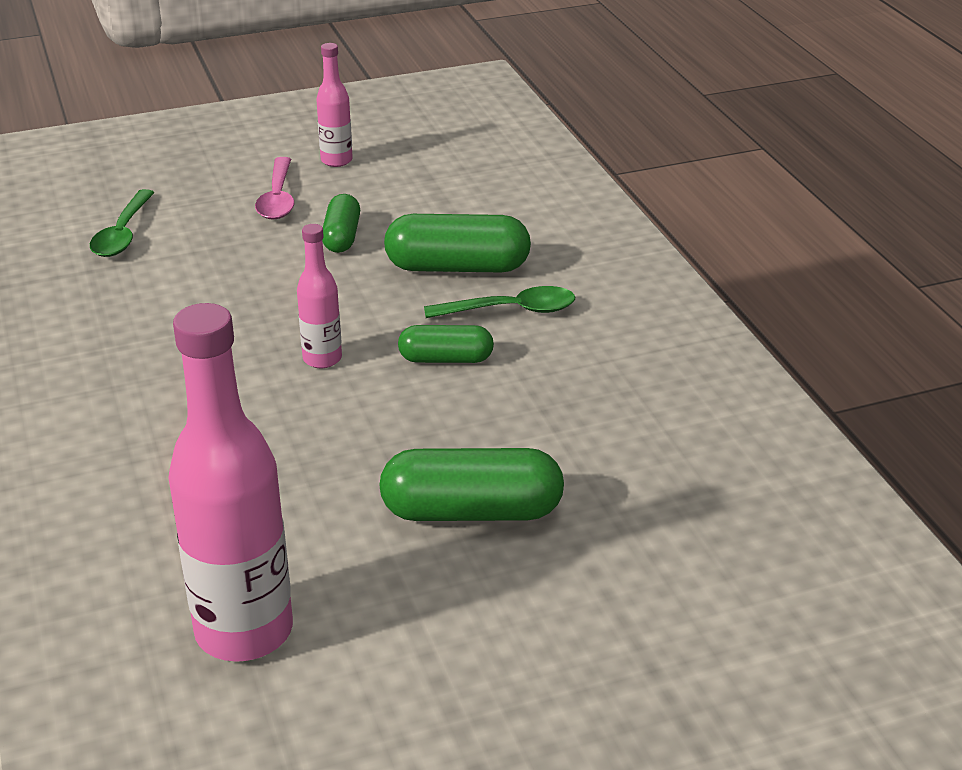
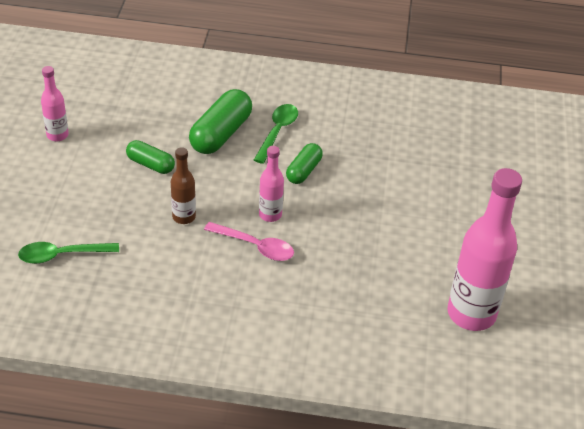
camera: 65 degrees left, 10 degrees up
(123, 234) = (62, 255): green spoon -> green spoon turned 135 degrees clockwise
(260, 293) = (184, 217): none -> brown bottle
(278, 198) = (81, 175): pink spoon -> pink spoon (255, 246)
(471, 511) = (430, 209): green capsule -> none

